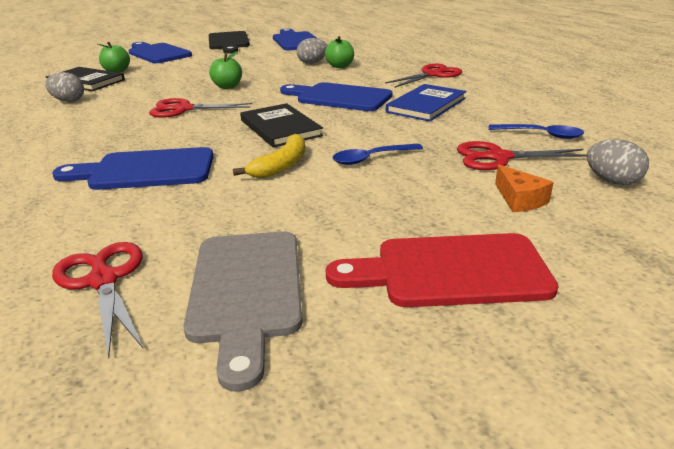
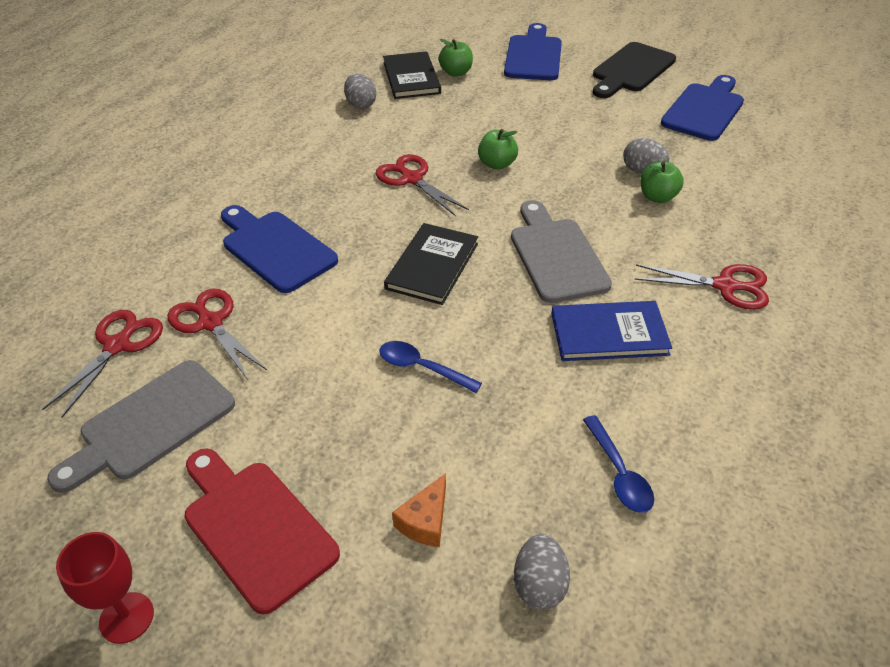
camera: 50 degrees right, 15 degrees up
(281, 165) = (353, 318): yellow banana -> none
(339, 97) = (556, 255): blue cutting board -> grey cutting board
(493, 385) = (126, 617): none -> red goblet
(499, 157) = (515, 463): red scissors -> red scissors (211, 323)

